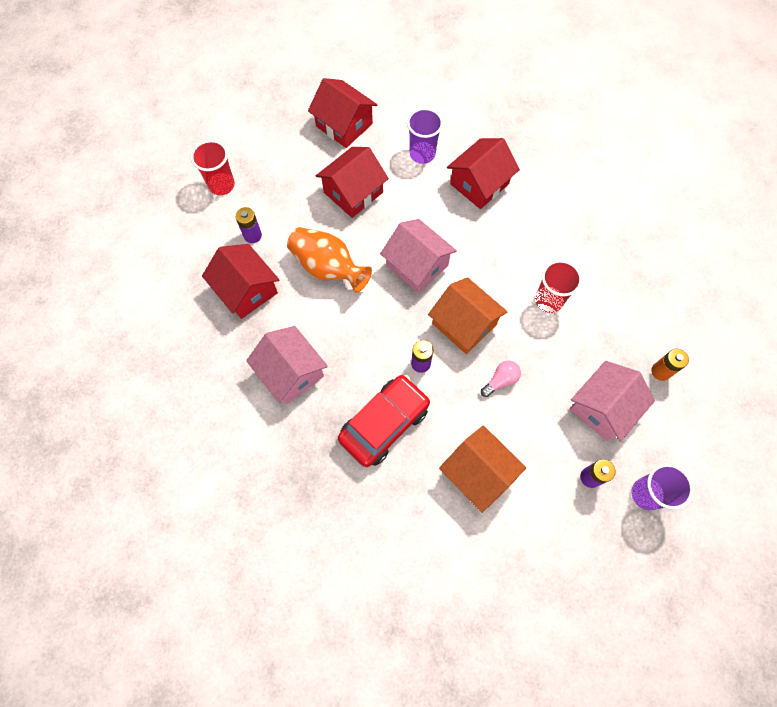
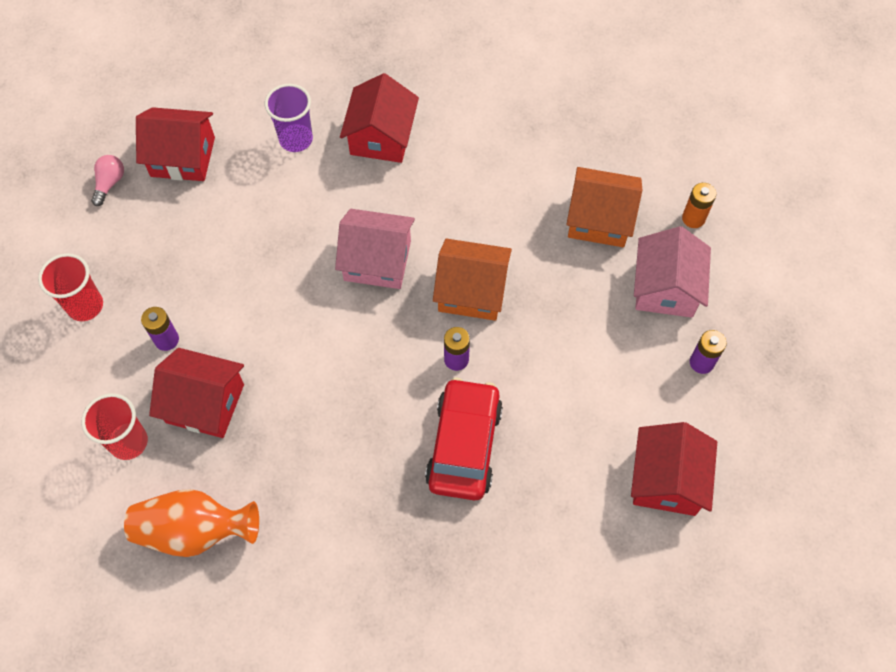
camera: 35 degrees left, 5 degrees down
(291, 372) = (324, 459): pink house -> none
(328, 268) = (281, 322): orange vase -> orange vase (195, 531)
(353, 192) = (249, 224): red house -> red house (667, 480)
(478, 473) = (594, 430): orange house -> orange house (599, 219)
(500, 380) = (549, 324): pink light bulb -> pink light bulb (110, 183)
(548, 300) = (539, 215): red cup -> red cup (129, 442)
(646, 494) = (762, 344): purple cup -> none

